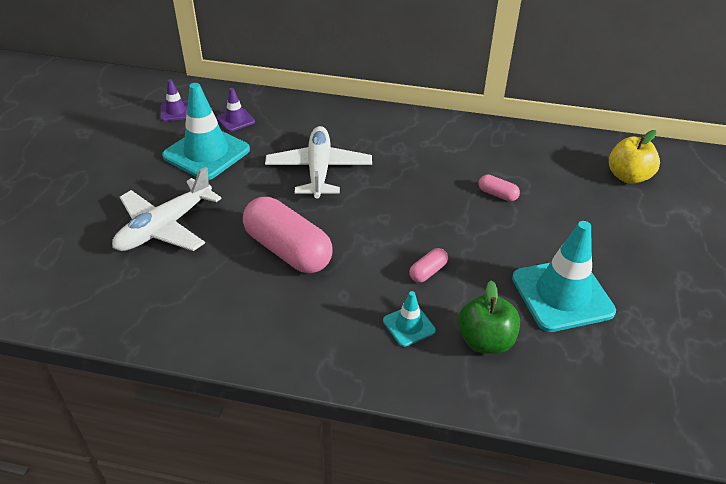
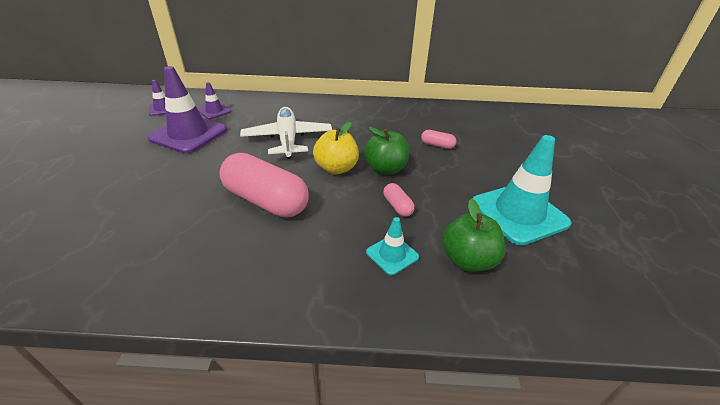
camera: 10 degrees left, 5 degrees down
(164, 227) = (145, 192): white plane -> none
(206, 153) = (188, 134): turquoise traffic cone -> purple traffic cone
(426, 222) = (385, 169): none -> green apple
(428, 272) = (397, 206): pink capsule -> pink capsule turned 60 degrees counterclockwise
(628, 176) = (529, 127): yellow apple -> yellow apple (336, 168)

